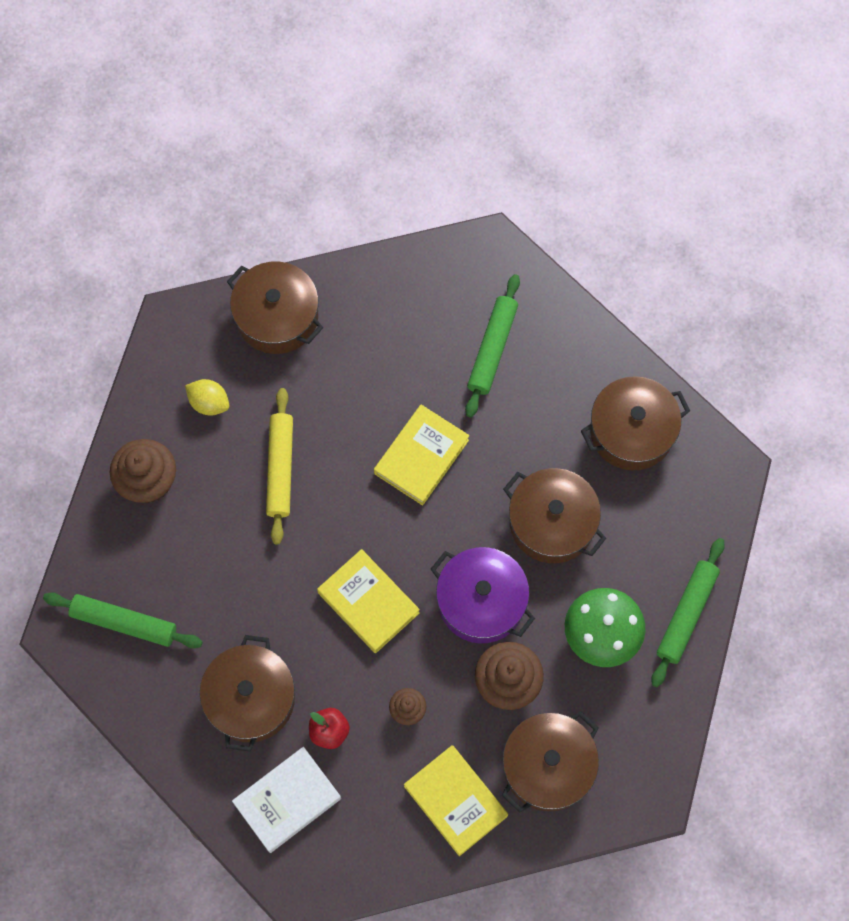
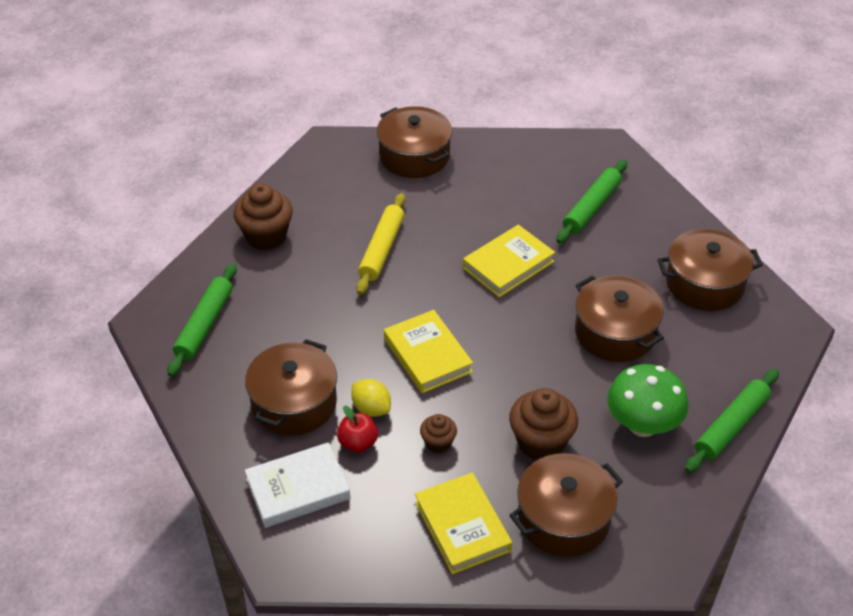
camera: 15 degrees right, 25 degrees down
(124, 623) = (204, 325): green rolling pin -> green rolling pin turned 75 degrees clockwise
(209, 403) = (338, 197): yellow lemon -> yellow lemon (371, 408)
(481, 601) = (533, 376): purple pot -> none

